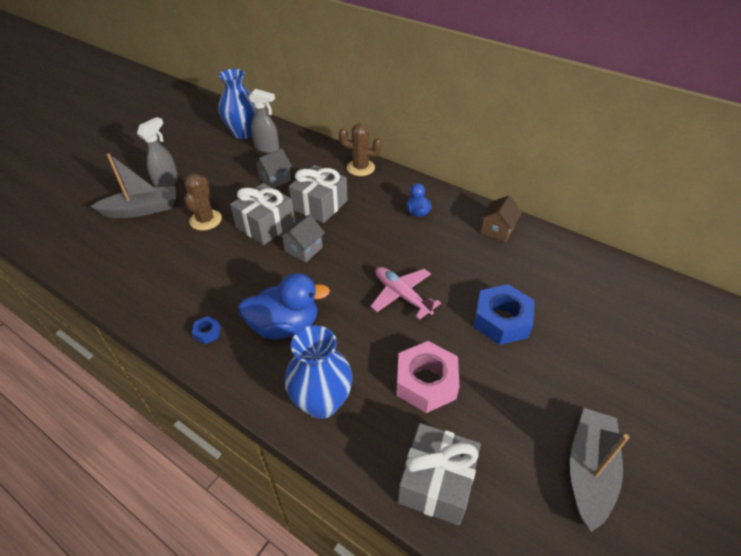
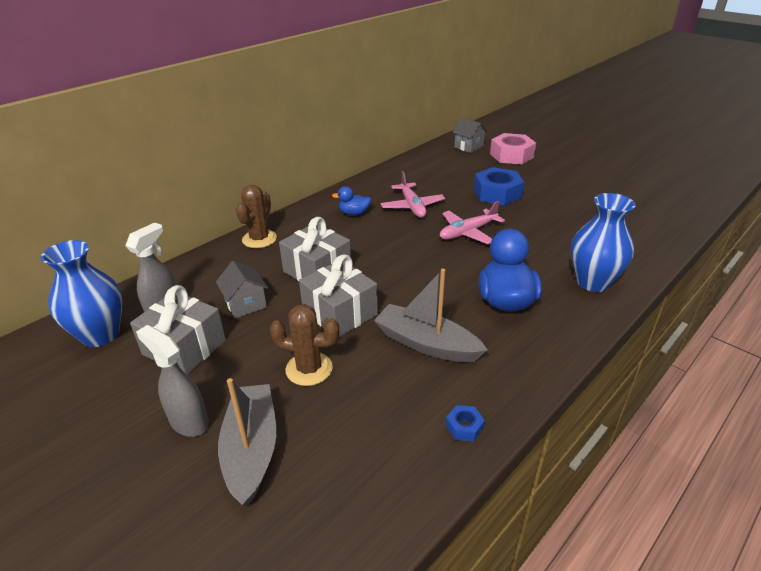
camera: 80 degrees left, 10 degrees down
(207, 332) = (517, 357): blue nut -> blue nut (464, 427)
(303, 249) = (392, 285): grey house -> grey house (468, 147)
(426, 382) = (562, 231): pink nut -> pink nut (511, 155)
(436, 482) = (646, 236): grey gift -> grey gift (184, 347)
(444, 250) = (412, 206): none -> pink plane
(497, 230) = (392, 180): brown house -> none
(589, 471) = (618, 185): grey boat -> grey boat (426, 343)

